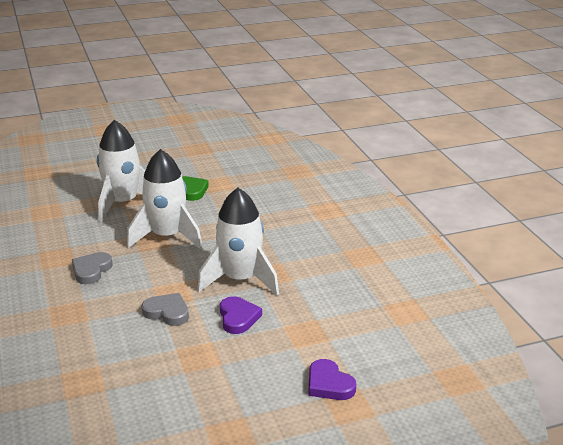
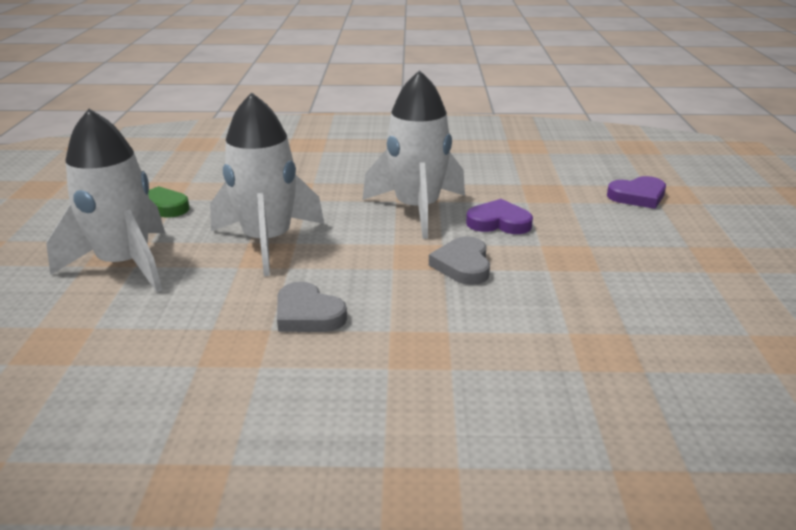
camera: 70 degrees left, 0 degrees up
(167, 312) = (463, 265): grey heart -> grey heart turned 45 degrees counterclockwise

